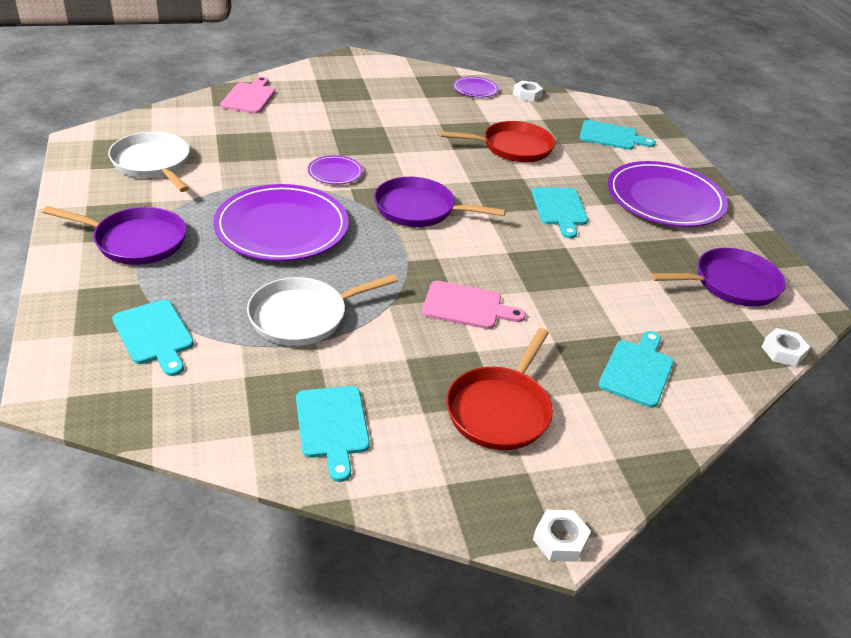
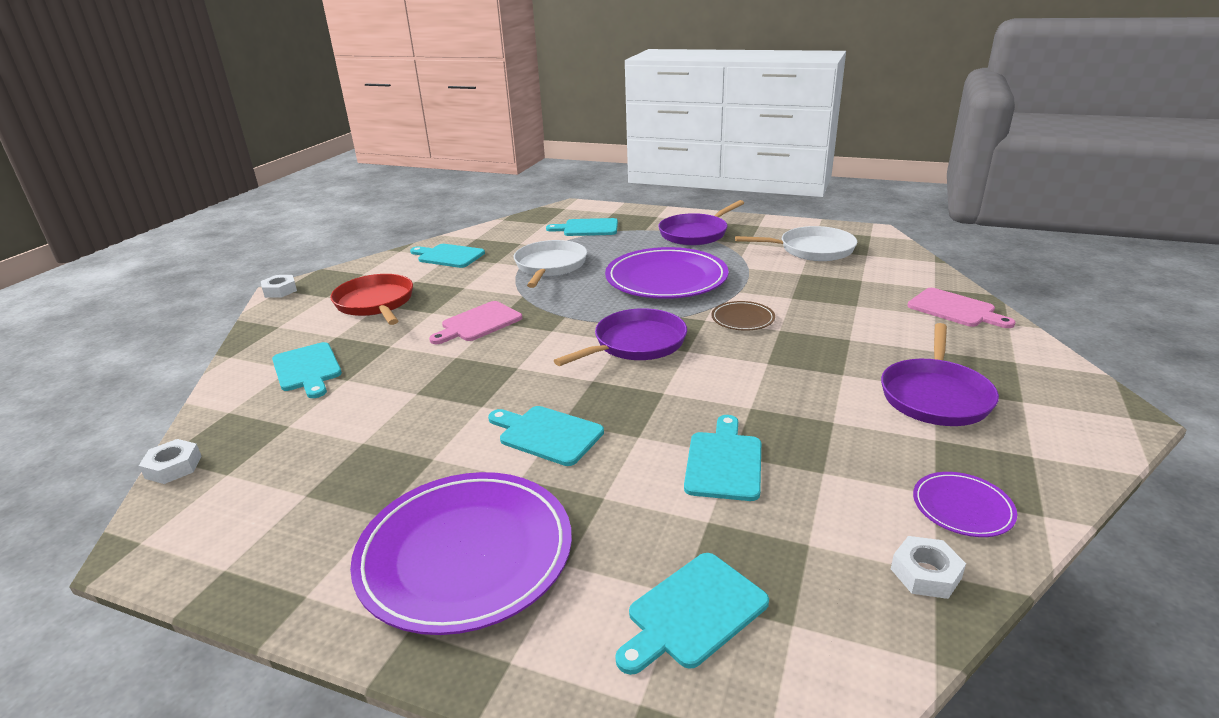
camera: 130 degrees right, 10 degrees down
(335, 172) = (742, 319): purple plate -> brown plate
(513, 147) = (724, 462): red pan -> turquoise cutting board
(731, 284) = (274, 498): purple pan -> purple pan (935, 396)

